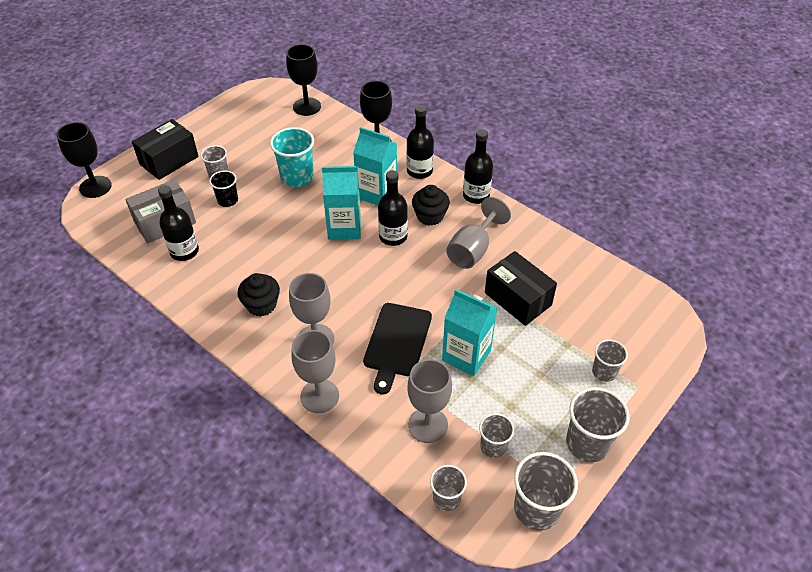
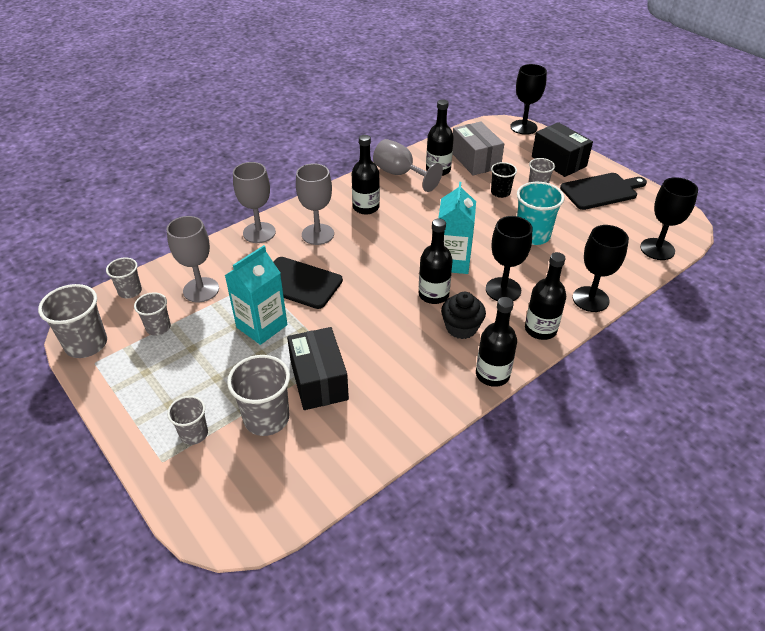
camera: 100 degrees right, 5 degrees down
(222, 134) = (601, 191): none -> black cutting board
(261, 305) = (366, 207): black cupcake -> black bottle
(376, 193) = (503, 290): turquoise carton -> black goblet
(473, 250) = (401, 355): grey goblet -> grey goblet (400, 174)
(518, 299) = (319, 380): black box -> black box turned 75 degrees counterclockwise
(587, 443) = (123, 396): grey cup -> grey cup (266, 418)

